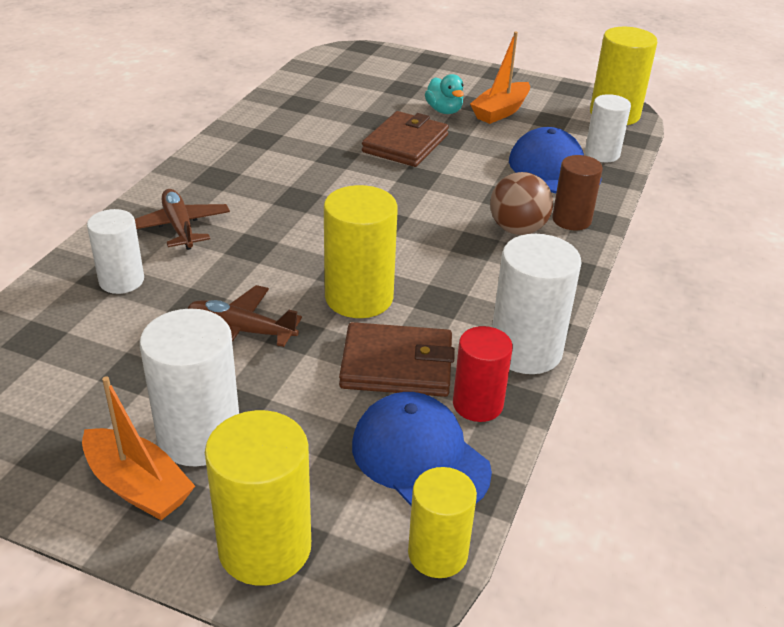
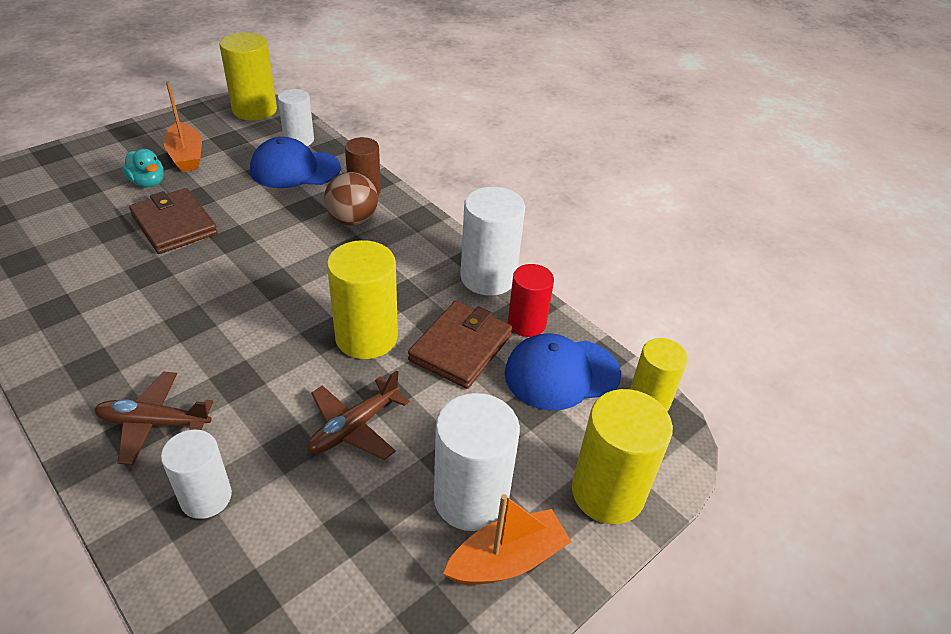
camera: 65 degrees left, 5 degrees up
(444, 110) = (148, 182): turquoise duck -> turquoise duck turned 45 degrees clockwise

